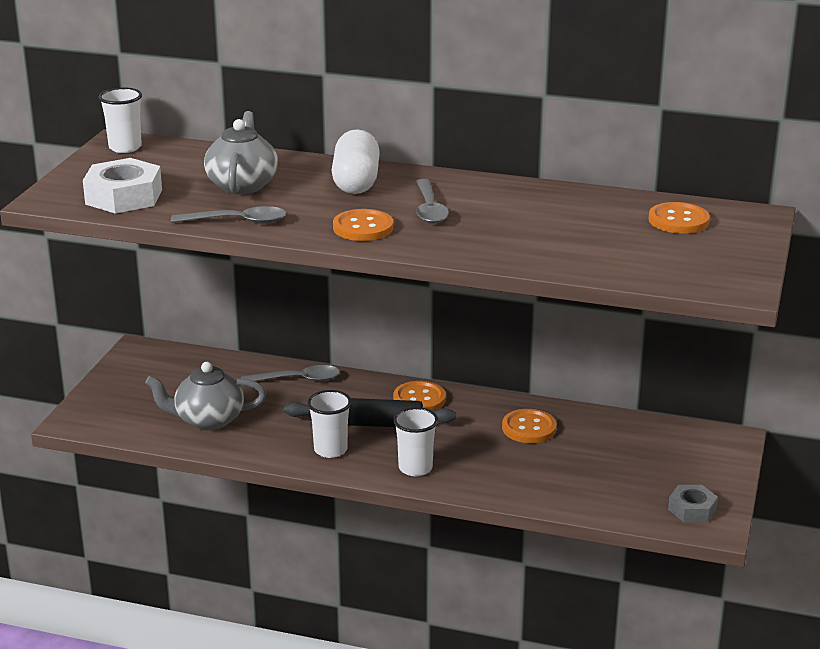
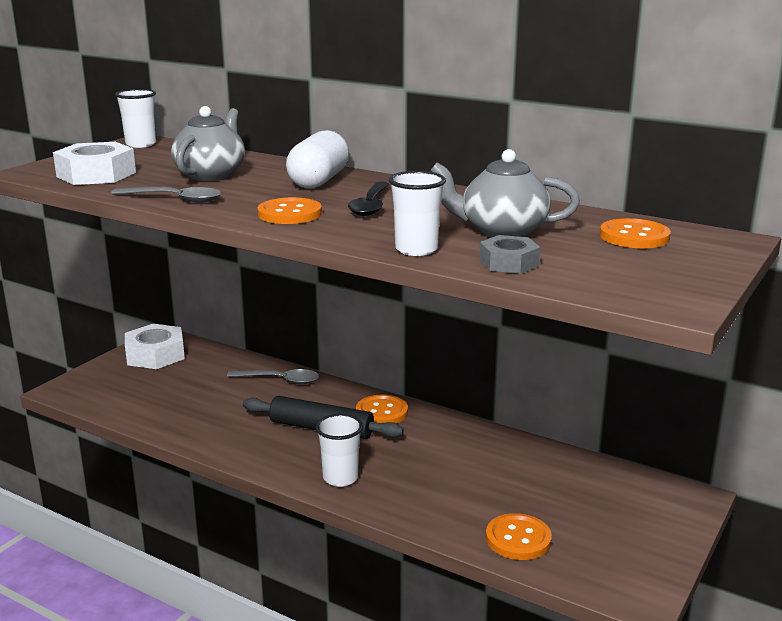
camera: 15 degrees right, 5 degrees down
(145, 369) = (155, 355): none -> white nut
(208, 420) = (176, 404): grey teapot -> grey teapot (501, 231)
(330, 450) = (269, 448): white cup -> white cup (416, 249)
(429, 209) = (370, 205): grey spoon -> black spoon
(529, 428) = (476, 455): orange button -> orange button (518, 539)
(692, 509) = (620, 571): grey nut -> grey nut (508, 263)

